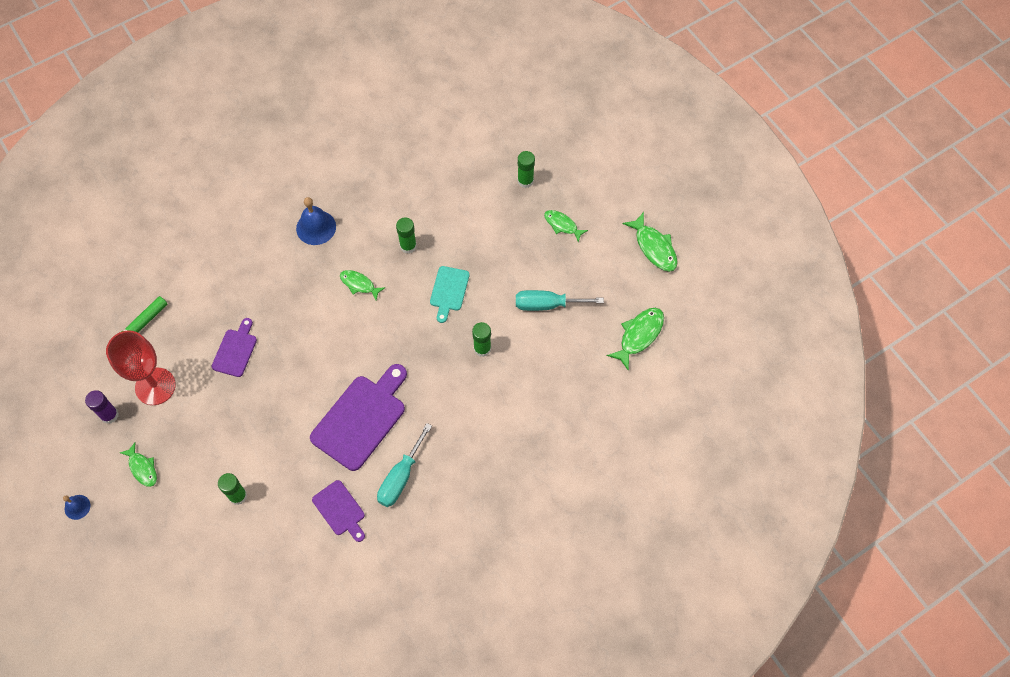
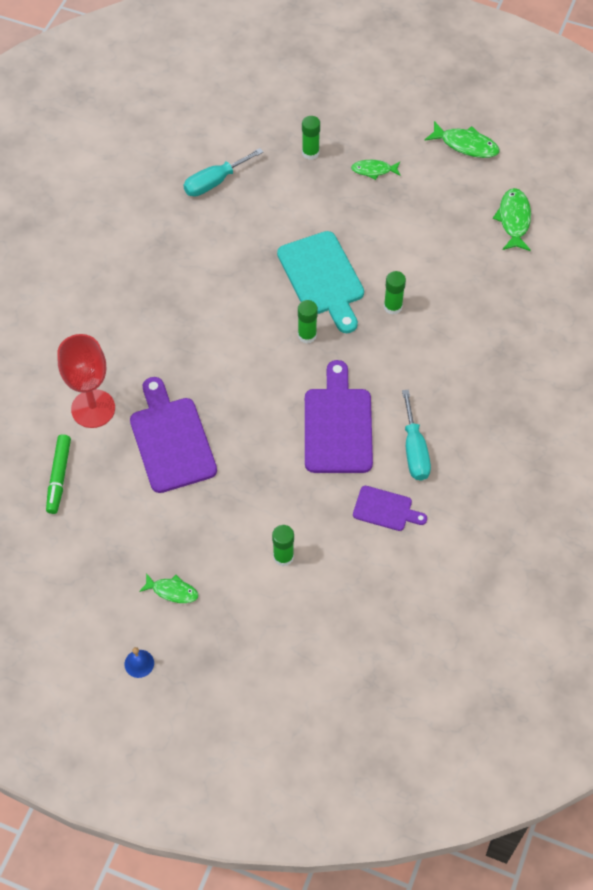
camera: 35 degrees left, 5 degrees down
(109, 415) = (98, 567): purple glue stick -> none
(155, 386) = (121, 516): red goblet -> red goblet (93, 408)
(235, 350) = (171, 440): purple cutting board -> purple cutting board, size x1.82
(316, 227) = (154, 295): blue bell -> none
(359, 284) = (237, 319): green fish -> none
(408, 246) = (253, 263): green glue stick -> green glue stick (307, 335)
(449, 291) = (322, 278): turquoise cutting board -> turquoise cutting board, size x1.82
(547, 305) = (417, 240): turquoise screwdriver -> turquoise screwdriver (215, 182)

